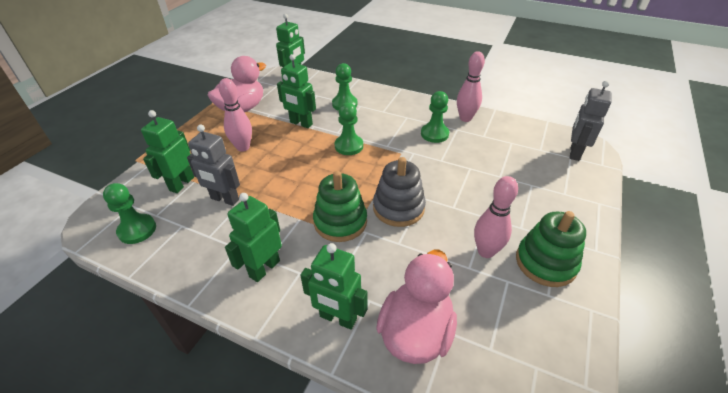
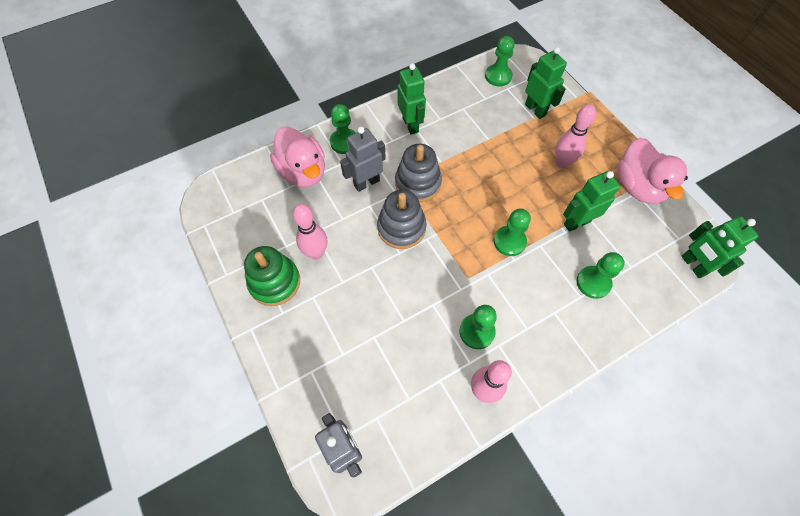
camera: 125 degrees right, 20 degrees up
(224, 199) = (497, 128): grey robot -> grey robot (366, 183)
(338, 318) = (344, 142): green robot -> green pawn
(340, 222) = (418, 183): green stacking toy -> grey stacking toy

